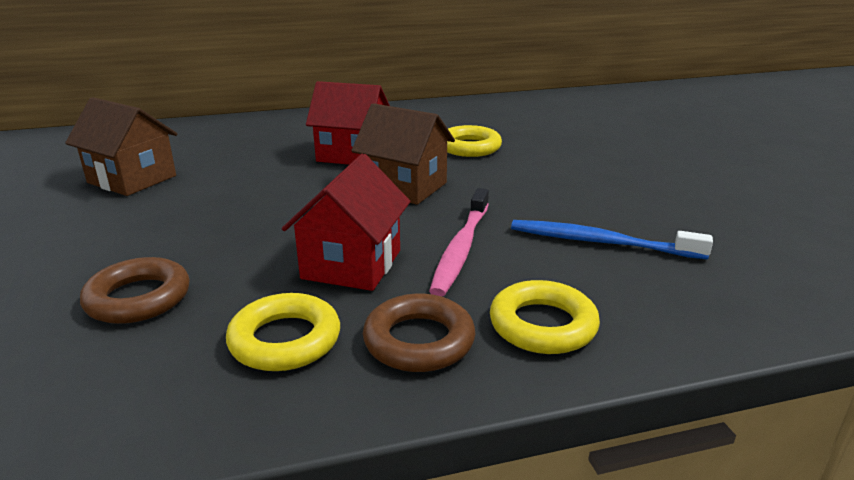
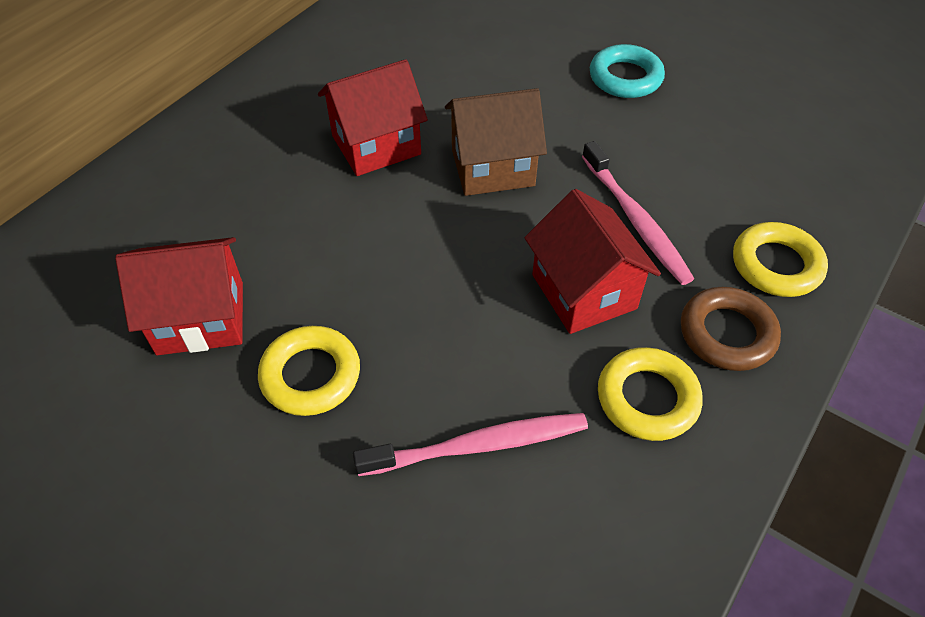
camera: 40 degrees left, 25 degrees up
(132, 179) = (200, 318): brown house -> red house
(138, 298) = (479, 445): brown ring -> pink toothbrush
(469, 147) = (471, 74): yellow ring -> yellow ring (310, 375)
(587, 182) = (625, 78): none -> turquoise ring
(600, 242) = (715, 152): blue toothbrush -> none

